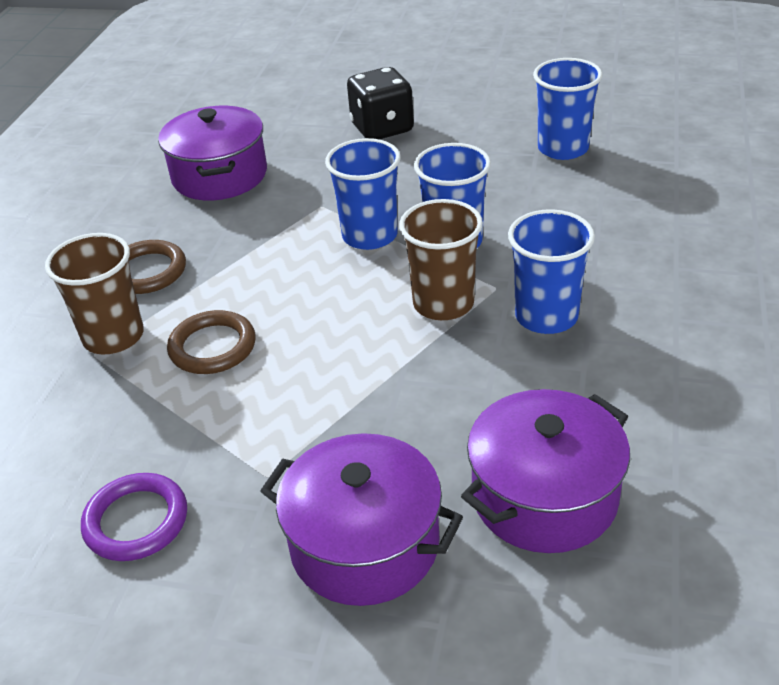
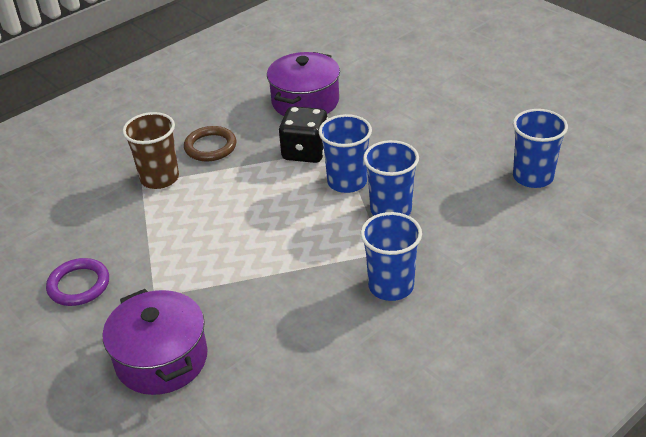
camera: 35 degrees right, 0 degrees up
(212, 347) = (199, 209): brown ring -> none
(382, 128) = (432, 110): black dice -> black dice (305, 152)
(443, 303) = (341, 247): brown cup -> none
(544, 497) = (271, 389): purple pot -> none

